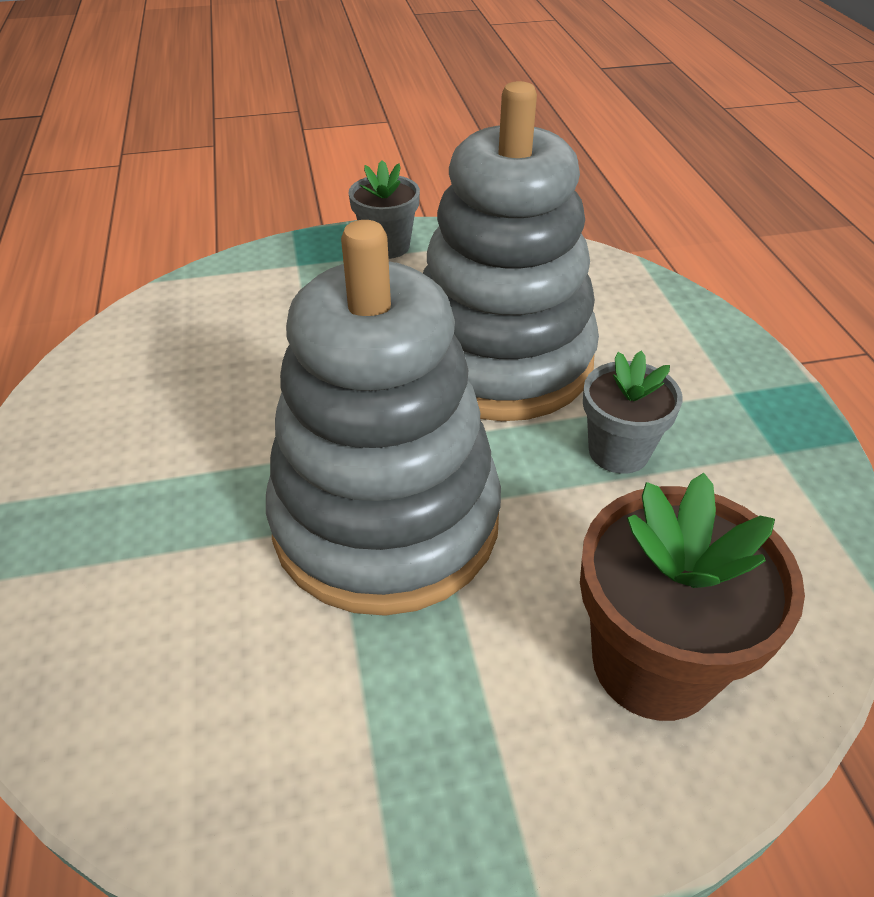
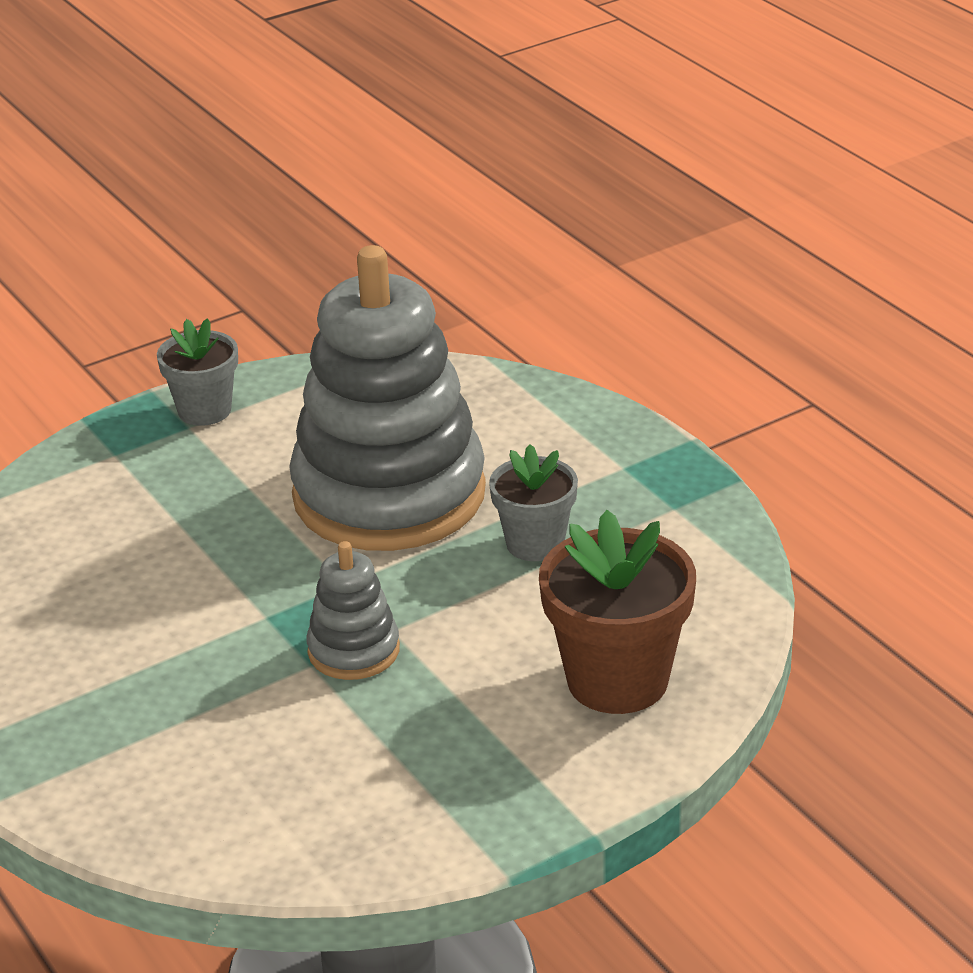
camera: 20 degrees left, 10 degrees down
(386, 521) = (354, 650): grey stacking toy -> grey stacking toy, size x0.44

